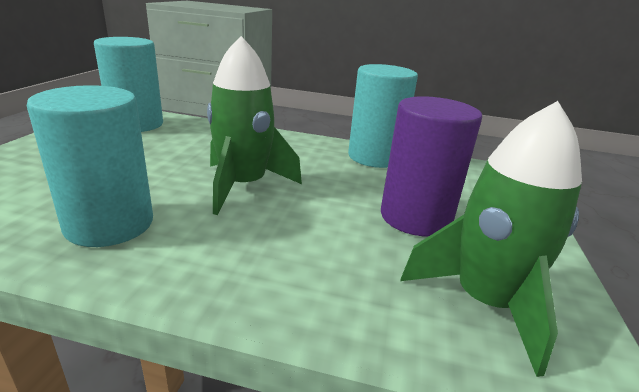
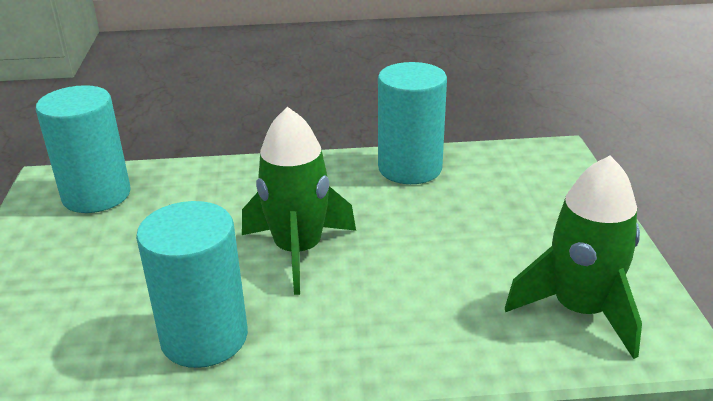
camera: 15 degrees left, 5 degrees up
(415, 217) = (488, 239): purple cylinder -> none

